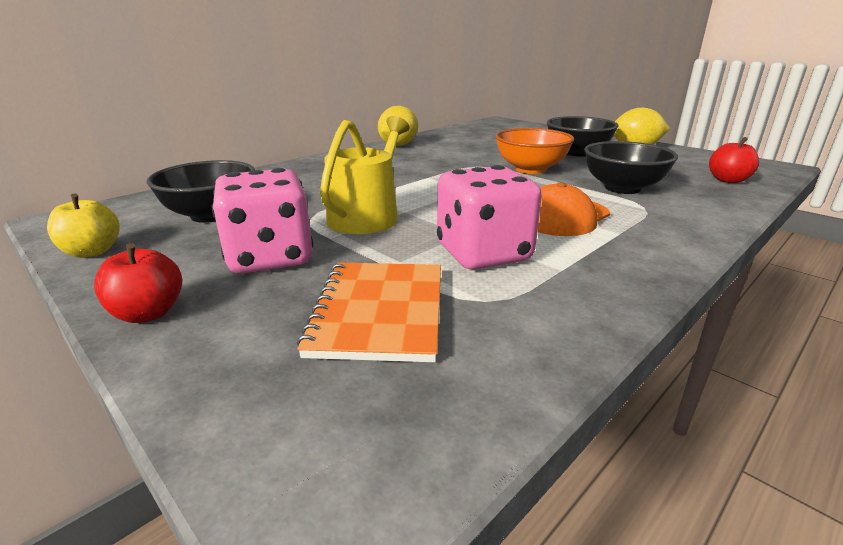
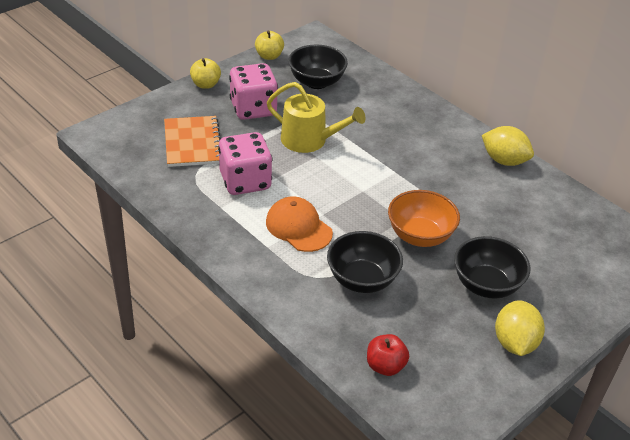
camera: 90 degrees right, 15 degrees up
(148, 313) = (205, 84): red apple -> yellow apple
(379, 311) = (192, 143): orange notebook -> orange notebook turned 75 degrees clockwise

